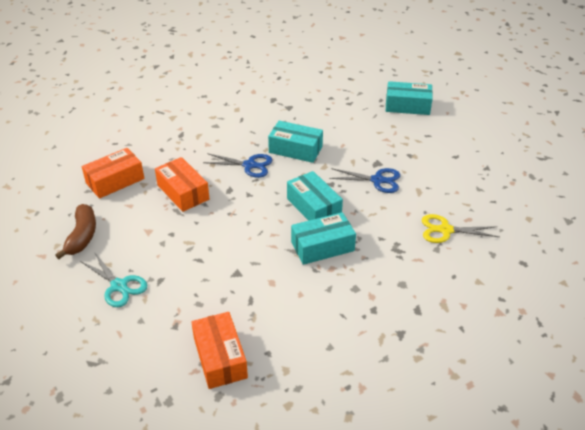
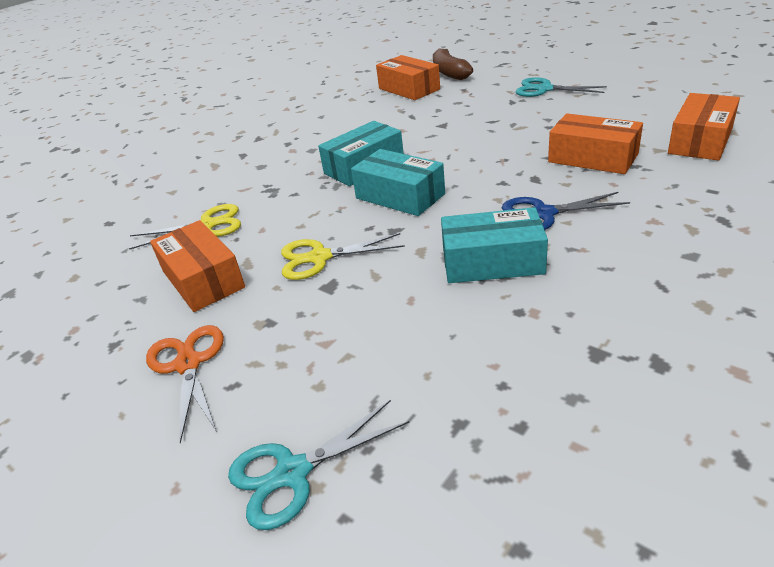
camera: 165 degrees right, 5 degrees down
(82, 236) = (638, 98): brown banana -> brown banana (449, 73)
(377, 180) = (319, 258): blue scissors -> yellow scissors
(407, 106) = (292, 473): turquoise box -> turquoise scissors
(444, 189) = (203, 279): none -> orange box
(447, 148) = (188, 364): none -> orange scissors

